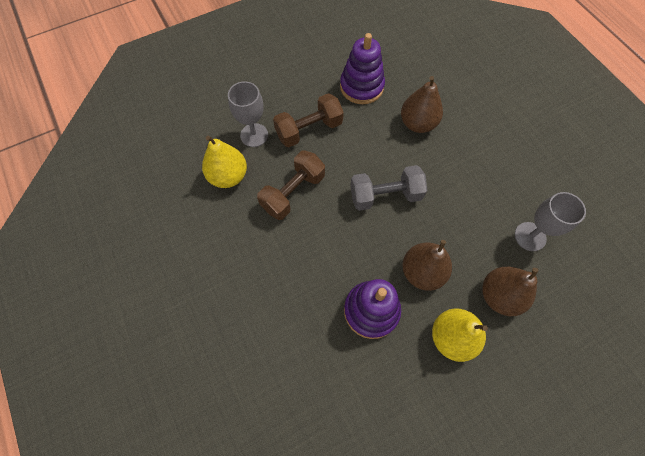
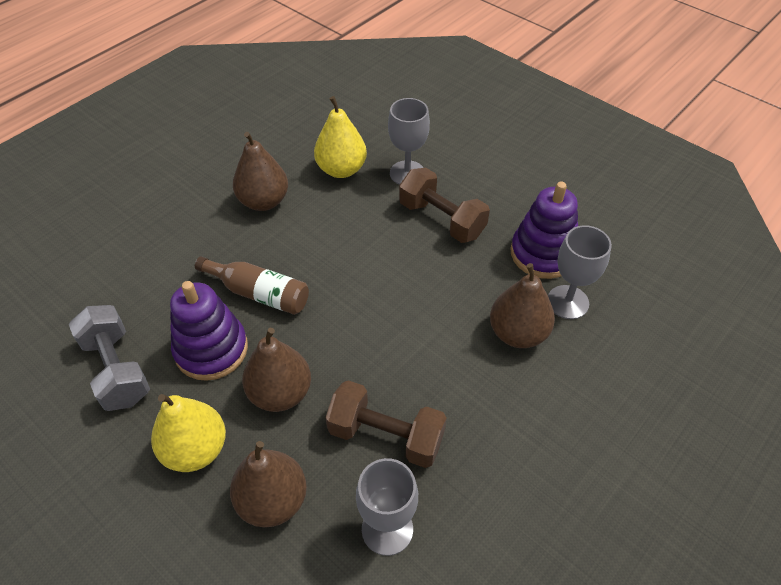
camera: 70 degrees right, 15 degrees down
(237, 240) = (263, 201): none -> brown pear
(293, 192) = (344, 231): brown dumbbell -> brown dumbbell (386, 436)
(331, 265) = (259, 293): none -> brown bottle
(385, 196) = (379, 324): grey dumbbell -> grey dumbbell (117, 370)
(403, 90) = (567, 302): none -> grey goblet

